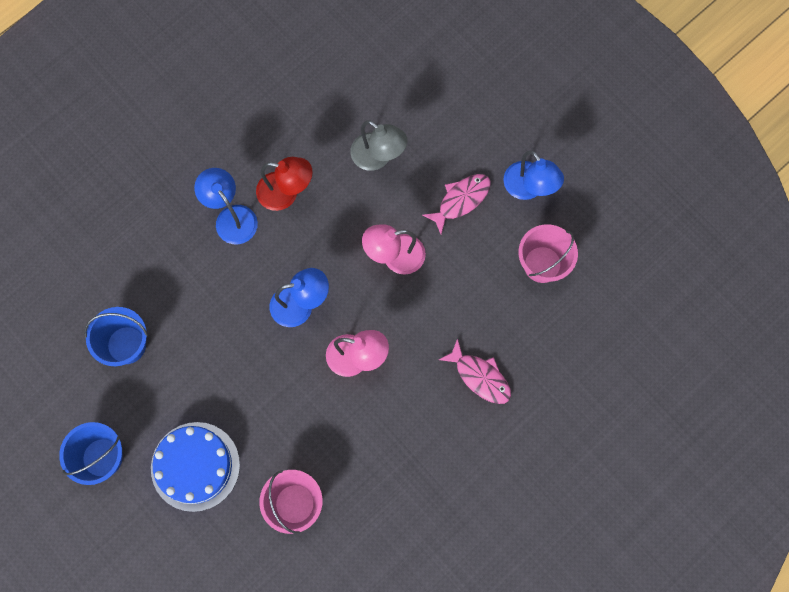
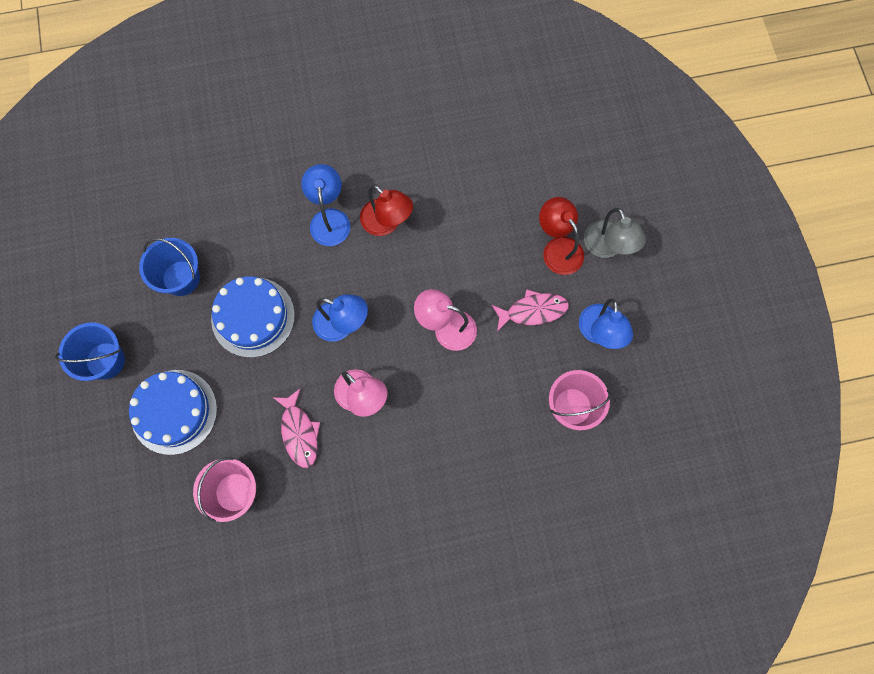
camera: 30 degrees right, 0 degrees up
(215, 343) = (253, 317): none -> blue cake
(378, 157) = (483, 235): grey lamp -> grey lamp (607, 247)
(450, 134) = (558, 248): none -> red lamp
(480, 376) = (458, 475): pink fish -> pink fish (299, 432)

